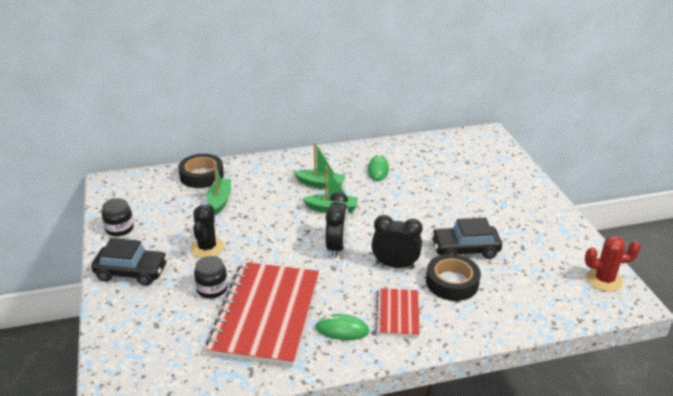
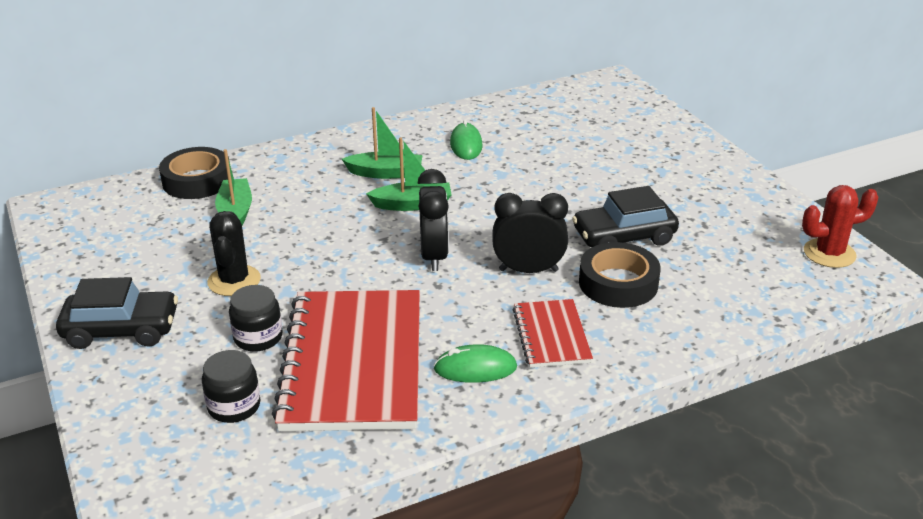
camera: 10 degrees left, 0 degrees up
(119, 228) = (84, 270): black jar -> black jar (234, 406)

